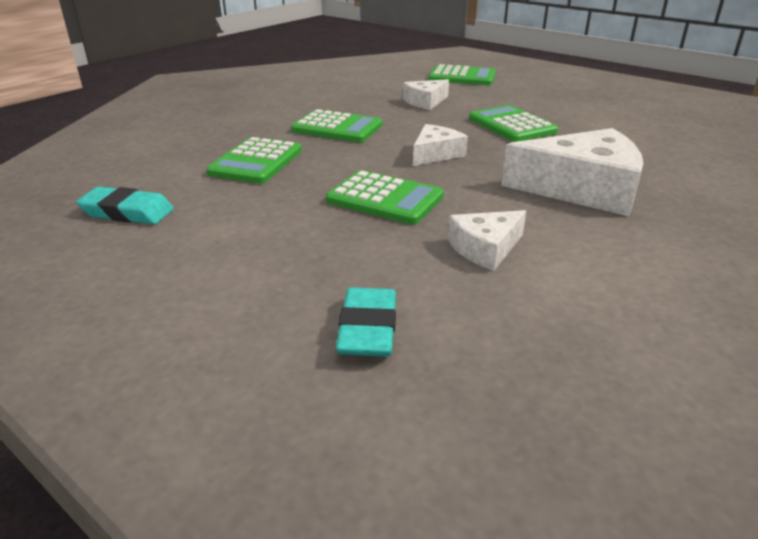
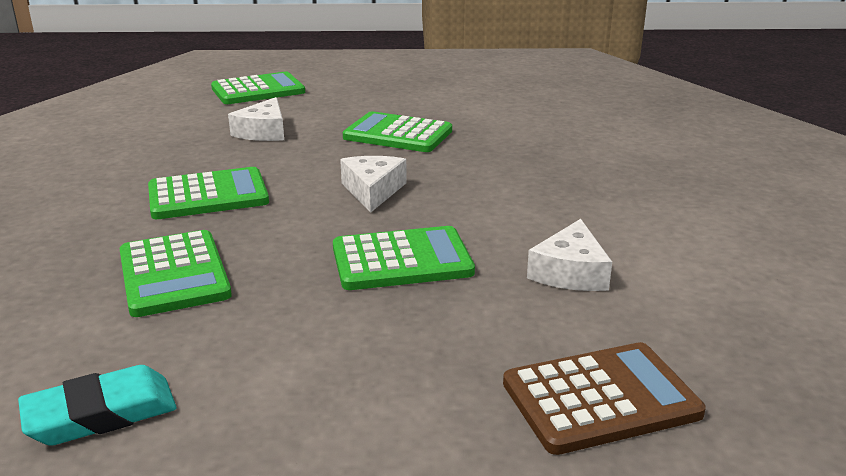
camera: 40 degrees left, 5 degrees down
(368, 329) = (600, 399): turquoise eraser -> brown calculator
(582, 189) = (557, 181): white cheese -> none

